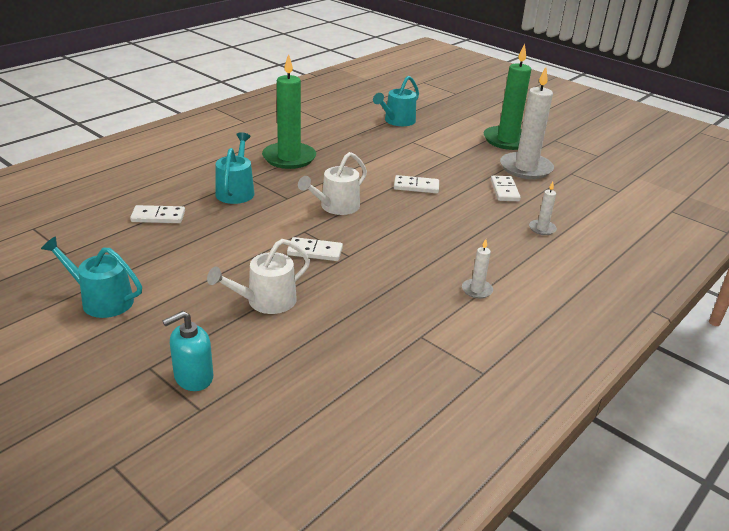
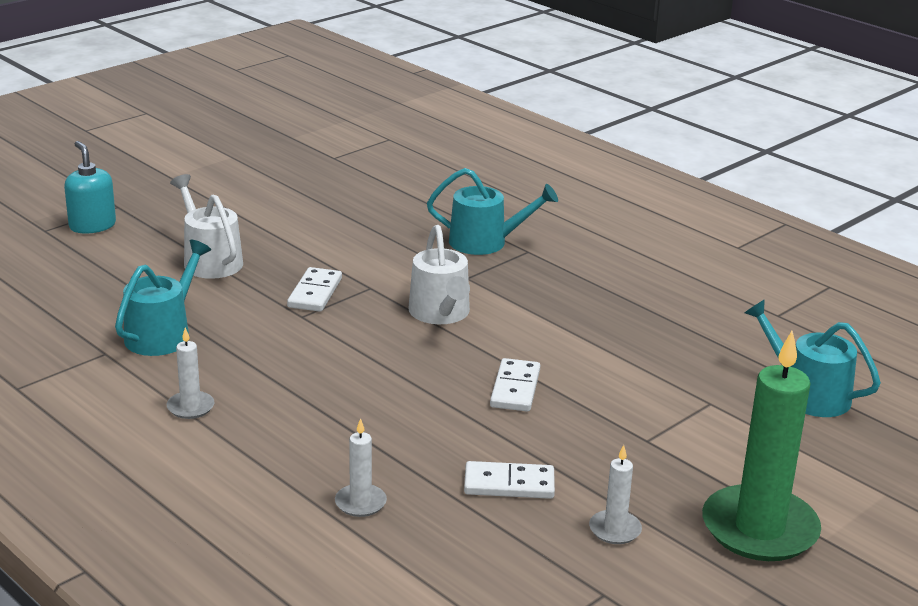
camera: 95 degrees right, 5 degrees down
(102, 300) = (237, 180): turquoise watering can -> turquoise watering can (162, 334)
(158, 217) = (412, 197): white domino -> none
(289, 158) = (603, 281): green candle -> none
(336, 207) = (441, 313): white watering can -> white watering can turned 150 degrees counterclockwise
(525, 168) = (615, 530): white candle -> white candle, size x0.45

